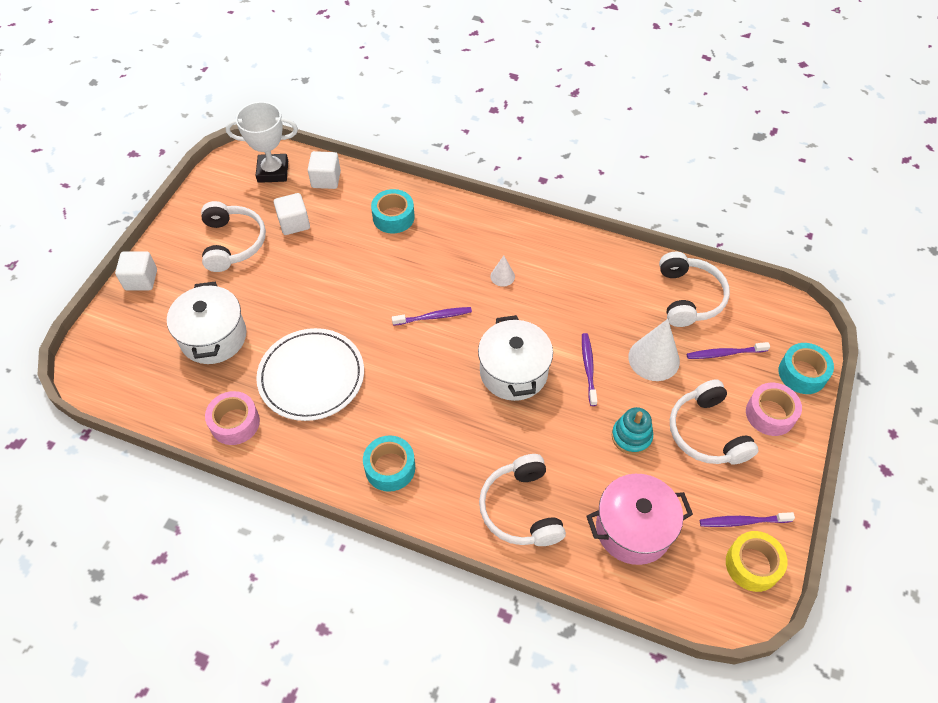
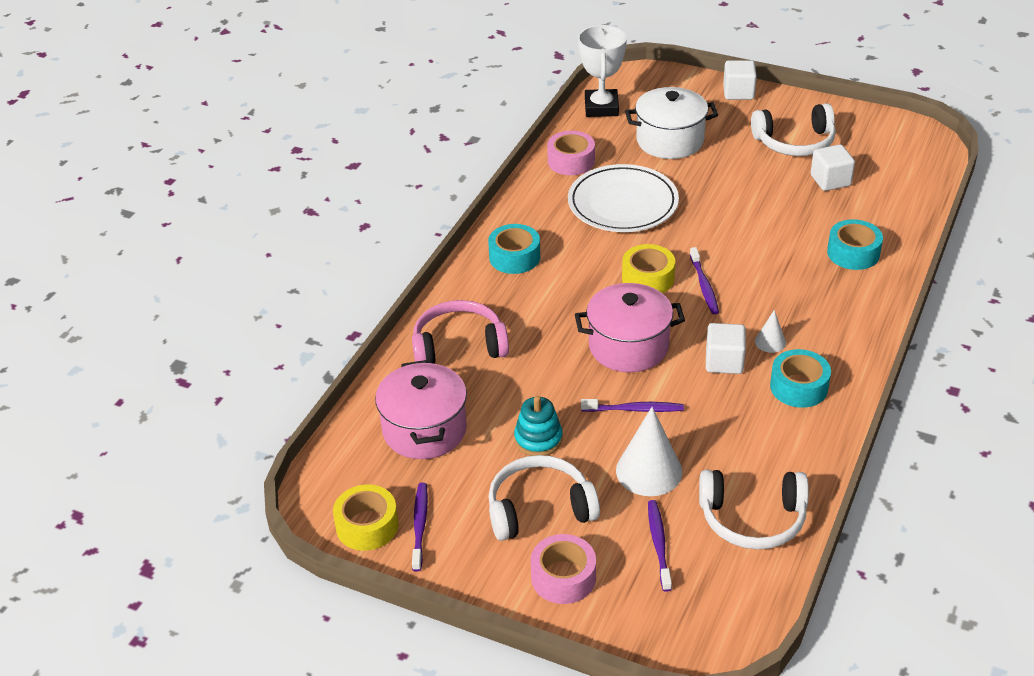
camera: 95 degrees right, 15 degrees down
(273, 171) = (908, 161): white trophy -> white trophy (601, 107)
(326, 179) = (904, 200): white cube -> white cube (724, 362)
(423, 357) = (648, 278): none -> yellow tape
(513, 372) = (628, 346): white pot -> pink pot
(521, 509) = (459, 346): white headphones -> pink headphones
(802, 373) = (626, 625): turquoise tape -> turquoise tape (799, 387)

